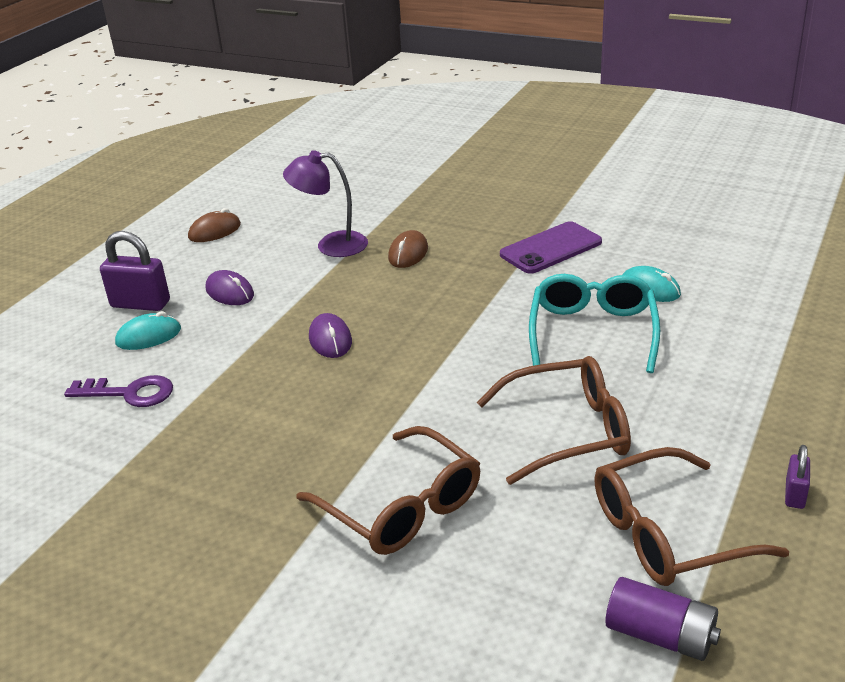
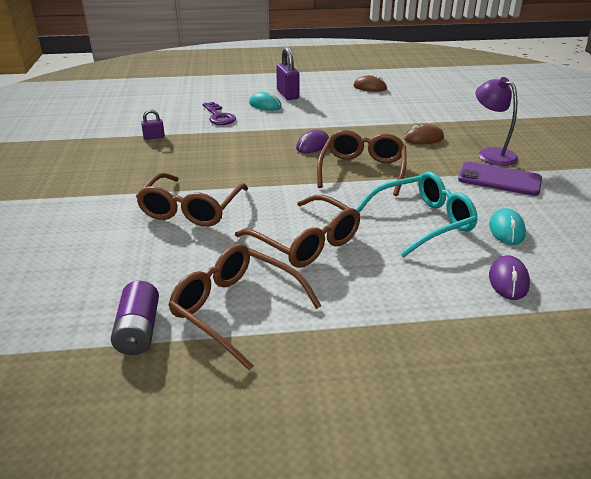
camera: 55 degrees right, 0 degrees up
(230, 292) = (322, 109): purple mouse -> purple mouse (508, 281)
(331, 245) = (400, 117): purple lamp -> purple lamp (491, 154)
(439, 327) = (362, 170): none -> brown glasses
(795, 494) = (325, 360): purple padlock -> purple padlock (154, 137)

